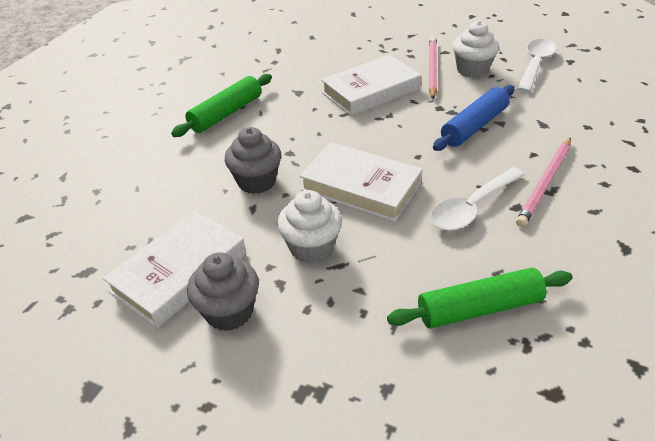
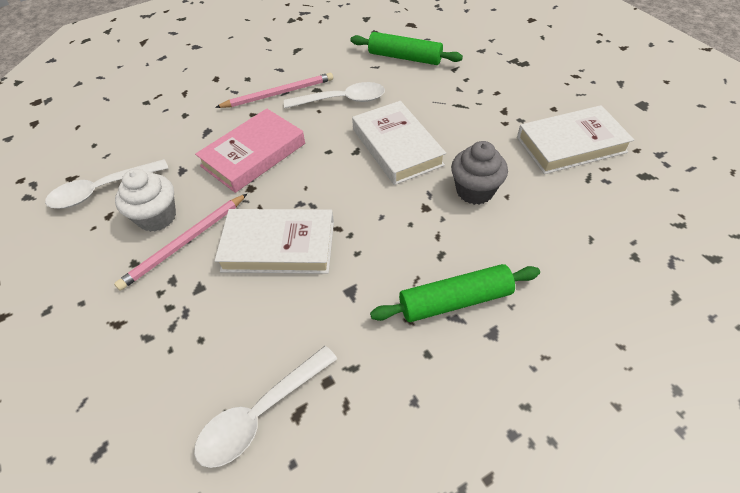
camera: 145 degrees left, 10 degrees up
(229, 312) = (545, 109): grey cupcake -> none
(296, 43) = (260, 414): none -> white spoon
(311, 248) = (469, 121): white cupcake -> none
(474, 126) = (253, 155): blue rolling pin -> pink book

